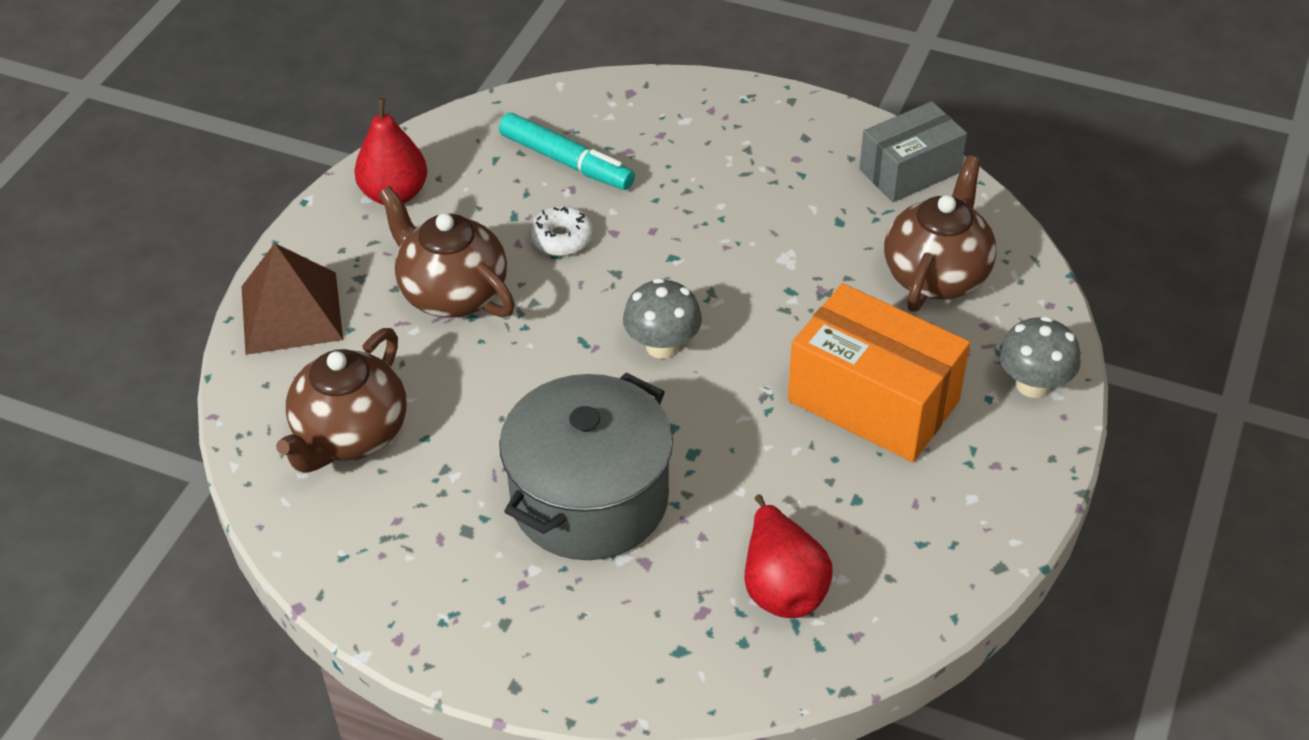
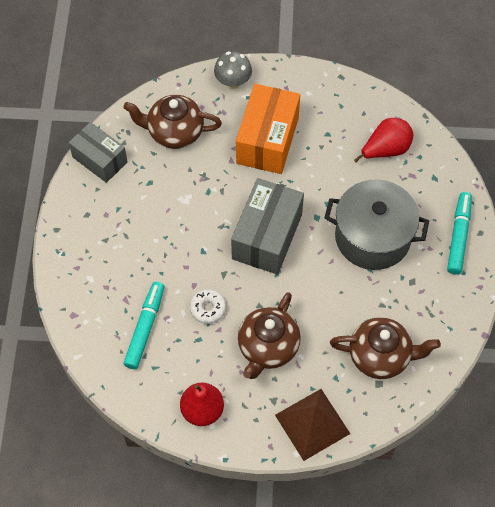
camera: 110 degrees left, 15 degrees up
(524, 643) = (458, 236): none -> turquoise marker
(662, 346) = (267, 236): grey mushroom -> grey box

